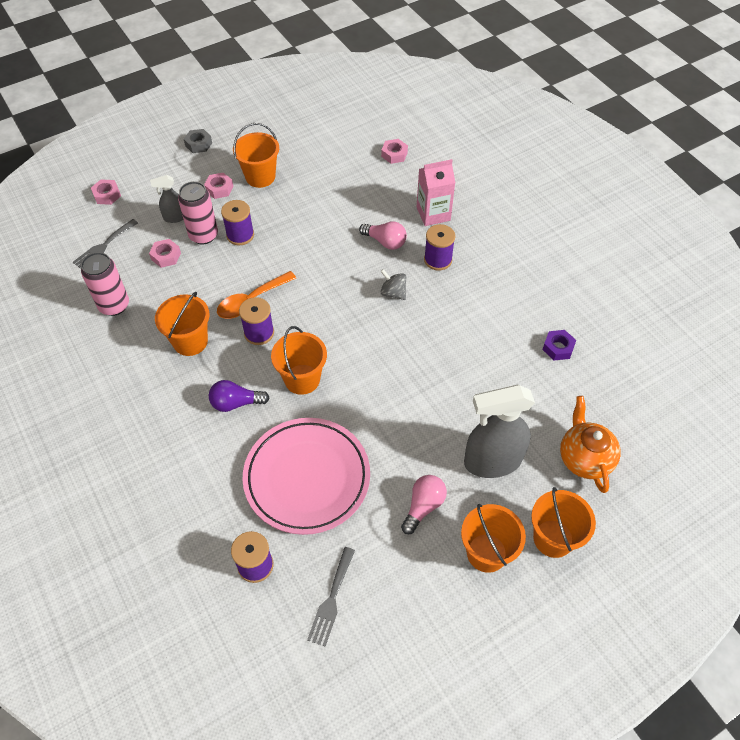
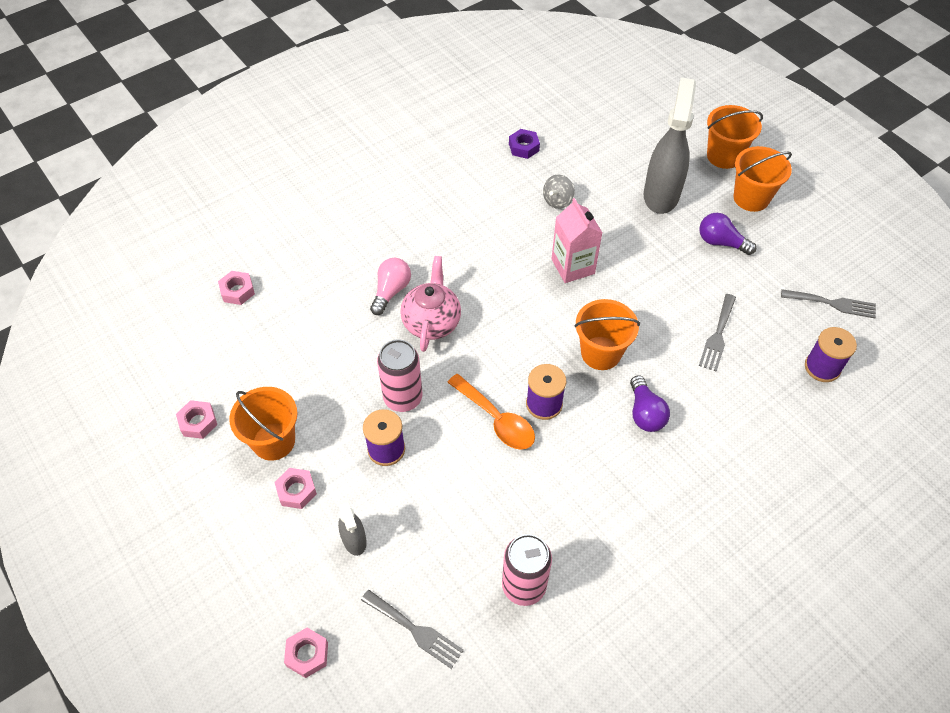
camera: 95 degrees left, 0 degrees up
(166, 256) = (429, 537): pink nut -> pink nut (198, 422)
(190, 341) = (568, 477): orange bucket -> none
(198, 144) = (197, 538): grey nut -> none
(203, 235) = (388, 495): pink can -> pink can (403, 398)
(307, 478) = (718, 335): pink plate -> grey fork
(351, 266) = (432, 322): none -> pink teapot
(393, 293) = (468, 279): grey spinning top -> grey spinning top (557, 201)
(423, 506) = (721, 242): pink light bulb -> purple light bulb
(433, 214) = (344, 248): pink carton -> pink carton (573, 266)
(438, 260) = (416, 241): purple spool -> none
(492, 461) = (661, 195): grey spray bottle -> grey spray bottle turned 150 degrees counterclockwise
(584, 458) = (641, 134): orange teapot -> none

